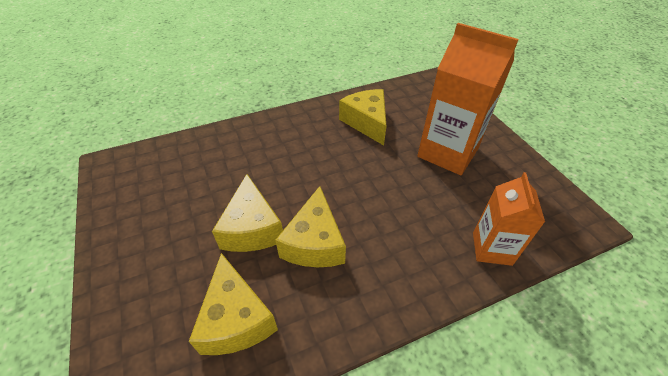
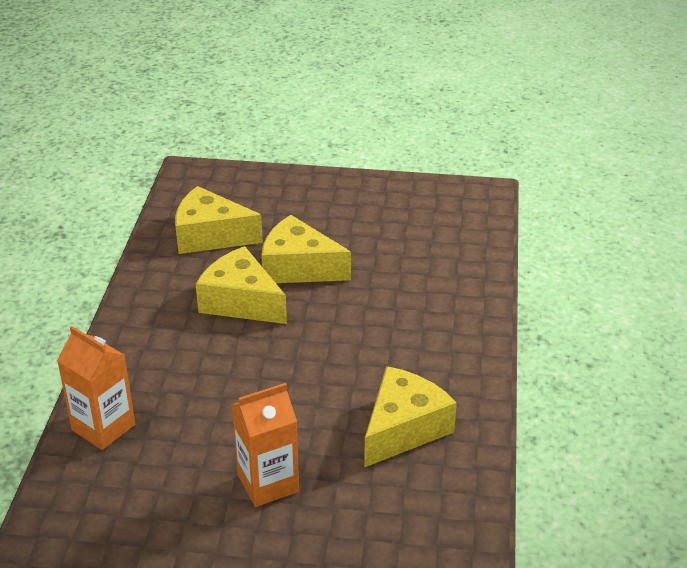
camera: 120 degrees right, 10 degrees down
(366, 122) = (403, 428): yellow cheese -> yellow cheese turned 60 degrees counterclockwise
(447, 152) = (268, 483): orange carton -> orange carton, size x0.60

